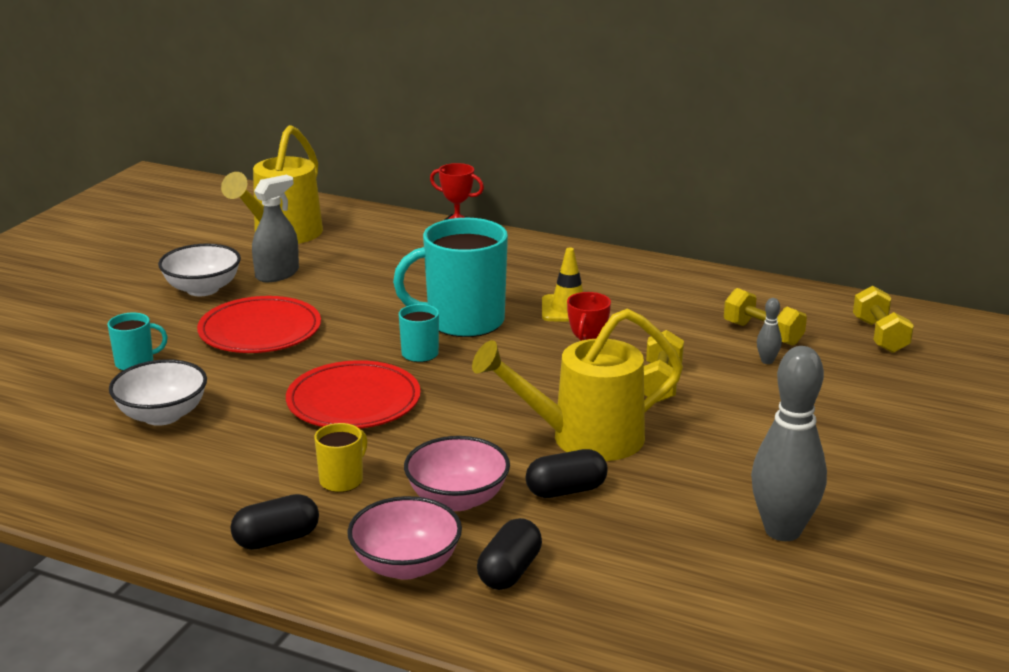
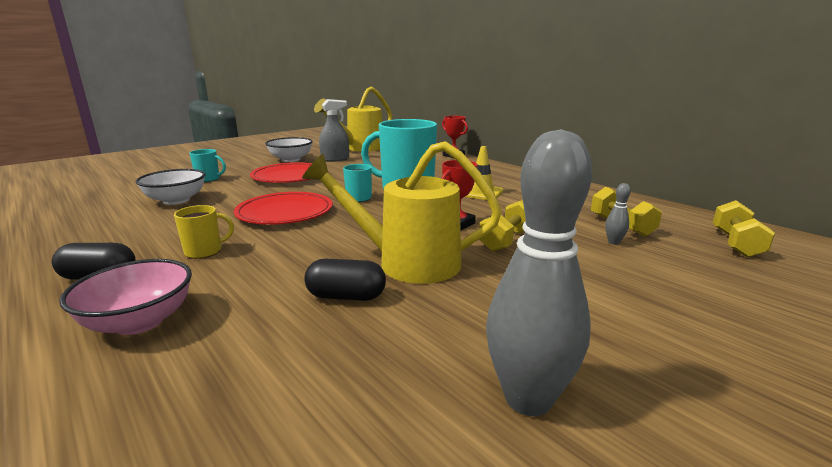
camera: 25 degrees right, 5 degrees down
(457, 499) = (256, 281): pink bowl -> none
(509, 571) = (204, 354): black capsule -> none

